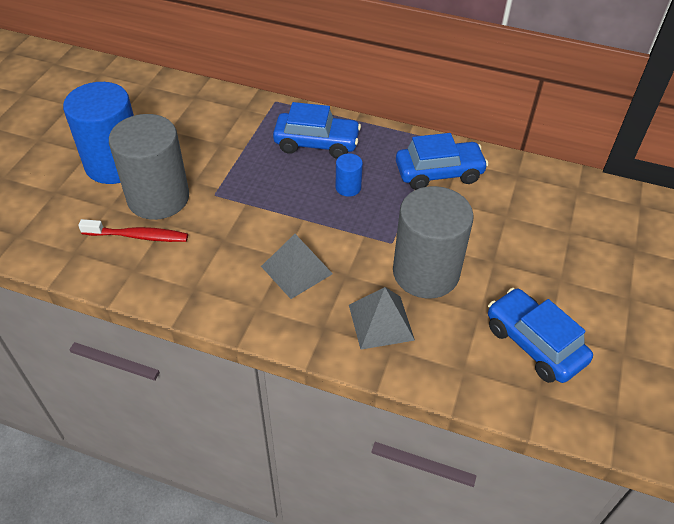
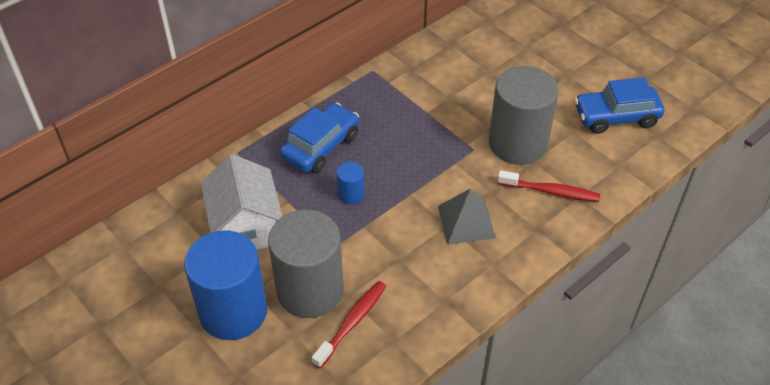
camera: 60 degrees left, 0 degrees up
(201, 137) = (246, 227): none -> white house
(348, 187) = (393, 149): blue cylinder -> blue cylinder (351, 194)
(380, 322) = (551, 191): grey pyramid -> red toothbrush
(439, 173) = (416, 86): blue car -> none

